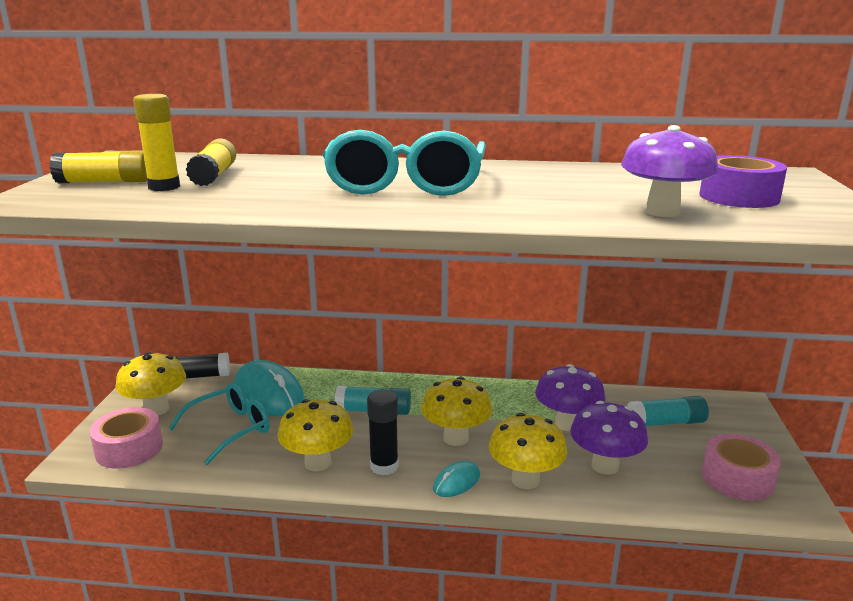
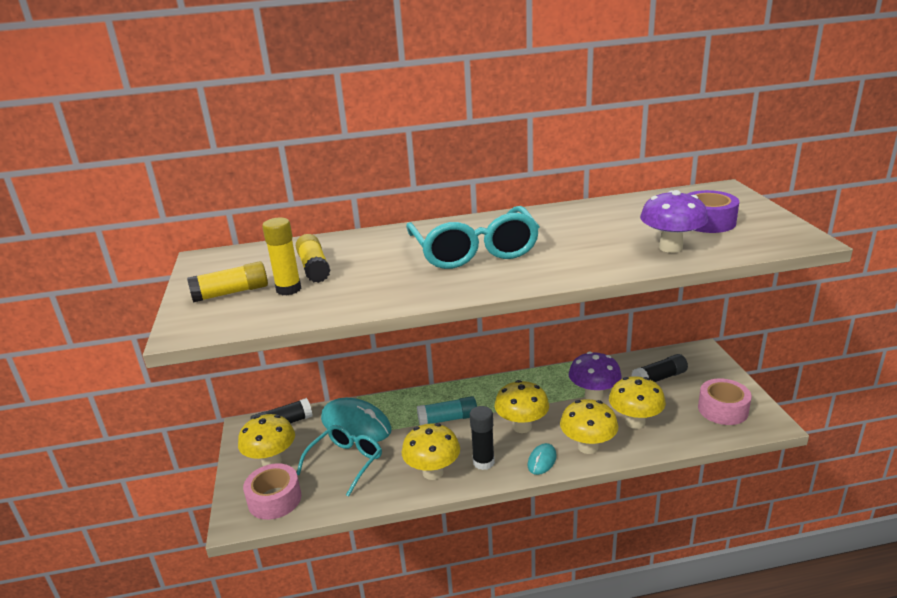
camera: 15 degrees left, 5 degrees up
(604, 466) = (635, 422): purple mushroom -> yellow mushroom
(666, 423) = (659, 378): turquoise glue stick -> black glue stick

